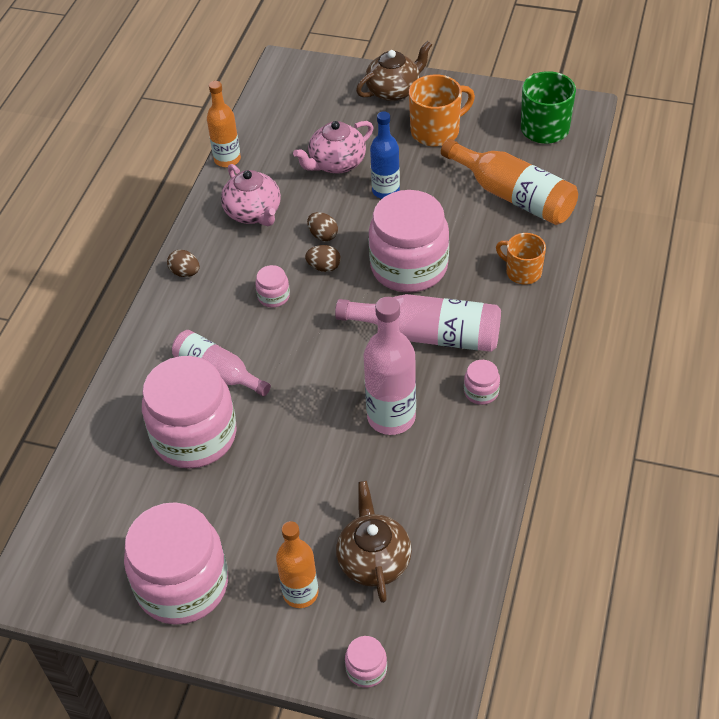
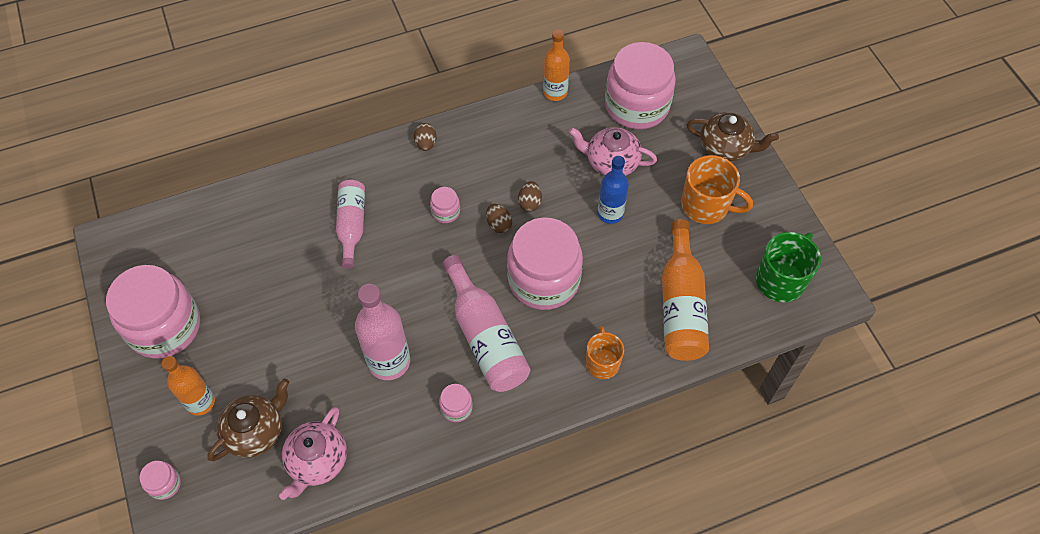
camera: 50 degrees right, 10 degrees up
(194, 436) = (287, 250): pink jar -> pink jar (637, 105)
(253, 213) = (516, 145): pink teapot -> pink teapot (317, 461)

